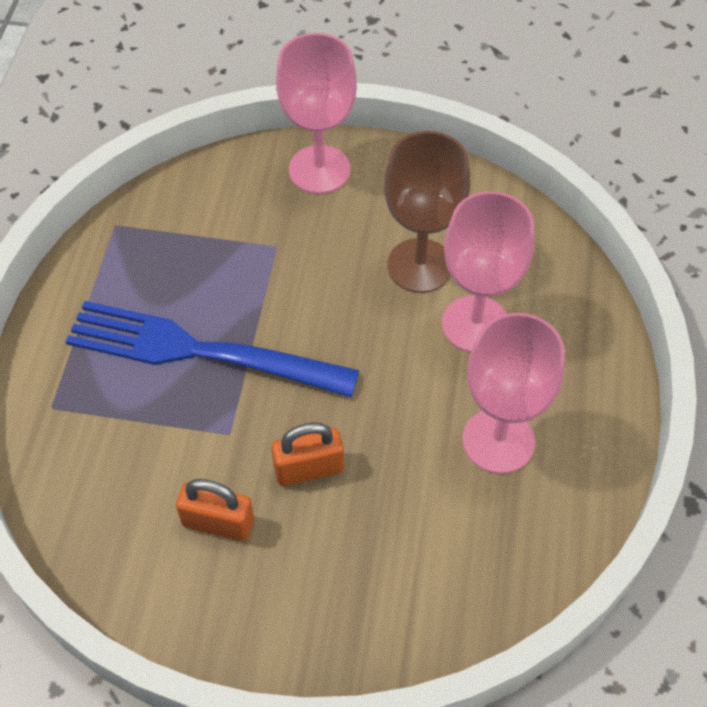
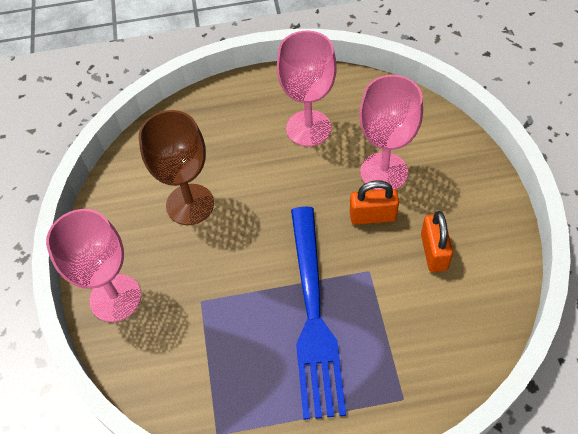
camera: 105 degrees left, 0 degrees up
(309, 468) = (372, 216): orange padlock -> orange padlock turned 60 degrees counterclockwise
(475, 324) = (228, 161): pink goblet -> pink goblet (384, 172)

